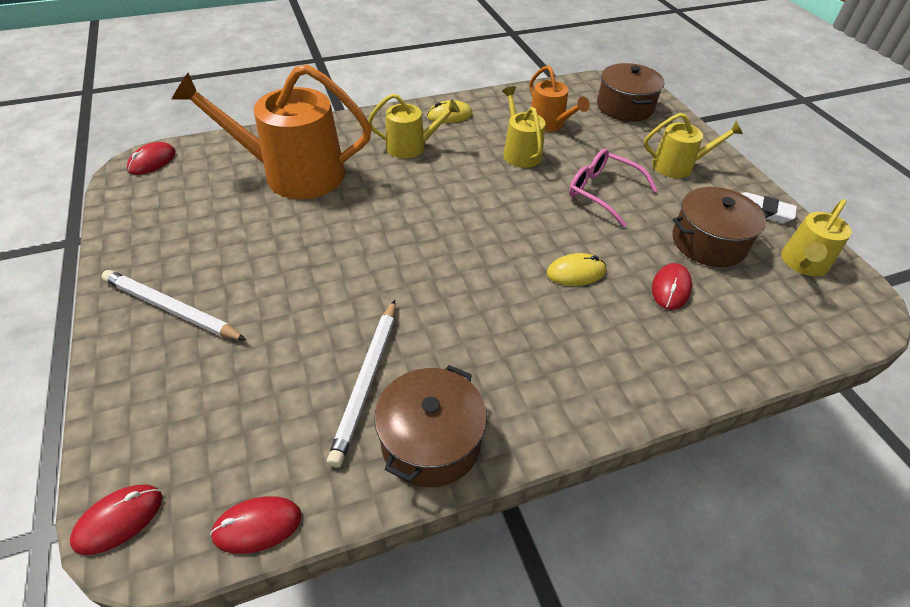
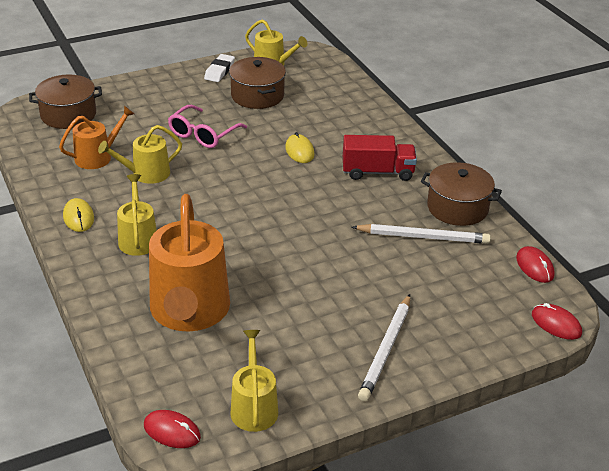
camera: 95 degrees left, 10 degrees down
(528, 351) = (377, 172): none -> red truck
(670, 288) = (307, 115): red mouse -> none
(678, 166) = (164, 98): yellow watering can -> yellow watering can (254, 407)

